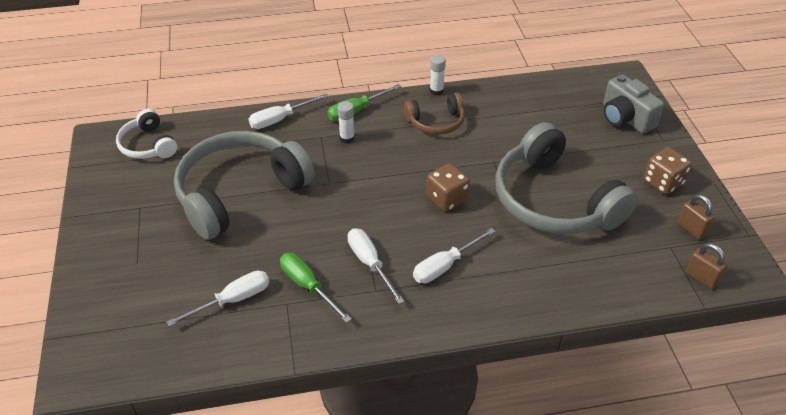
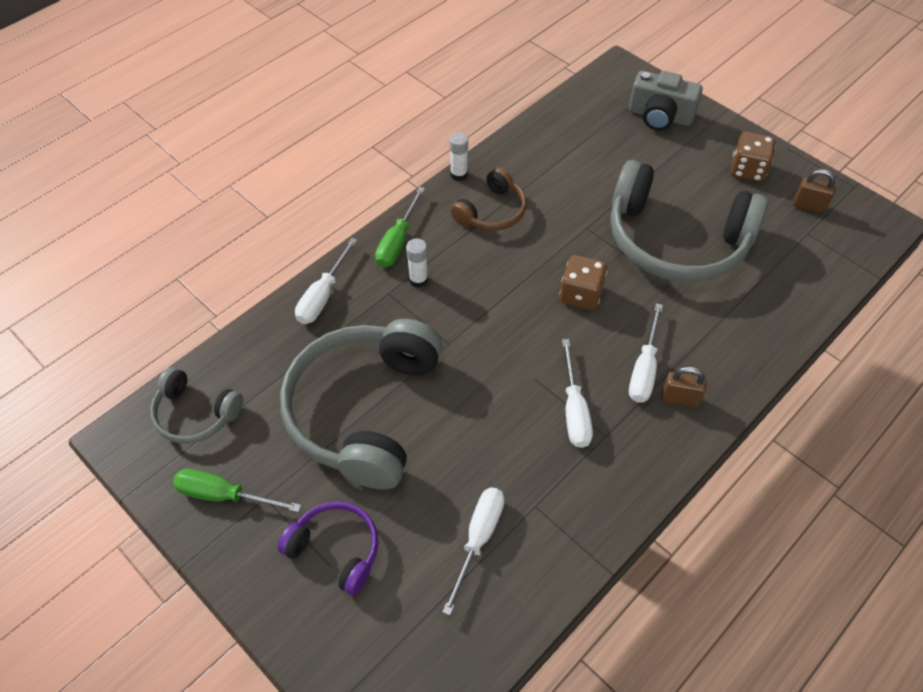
camera: 35 degrees left, 10 degrees up
(148, 145) = (195, 414): white headphones -> grey headphones
(148, 256) = (336, 549): none -> purple headphones
(308, 286) = (538, 473): green screwdriver -> green screwdriver (224, 495)
(370, 263) = (574, 410): white screwdriver -> white screwdriver turned 120 degrees counterclockwise
(701, 278) = (855, 250): brown padlock -> brown padlock (679, 398)

